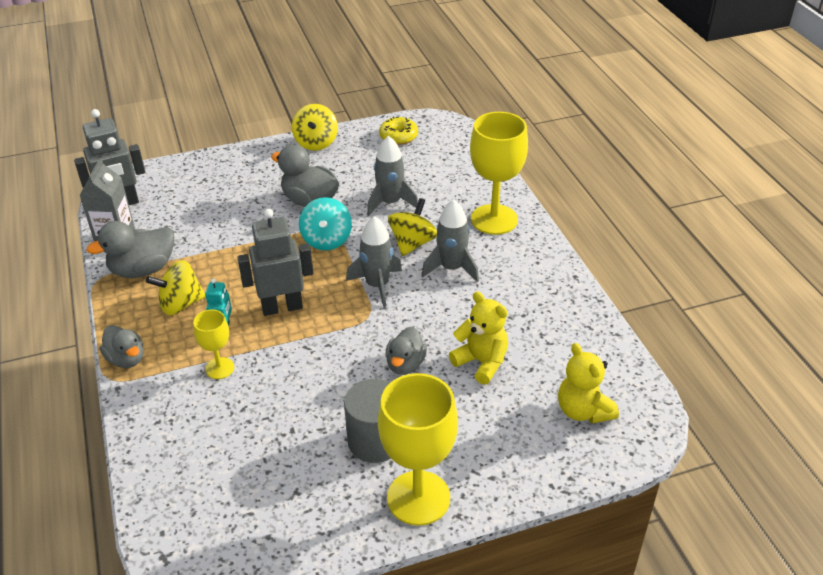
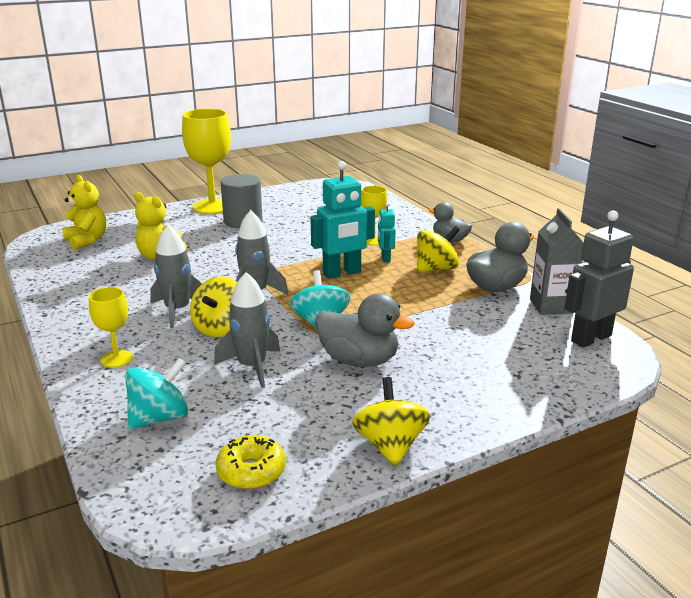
camera: 170 degrees right, 15 degrees down
(282, 307) = (342, 273): grey robot -> turquoise robot
(405, 364) = (224, 251): grey duck -> none
(454, 171) = (159, 418): none -> turquoise spinning top
(494, 219) = (116, 359): yellow goblet -> yellow goblet, size x0.52

